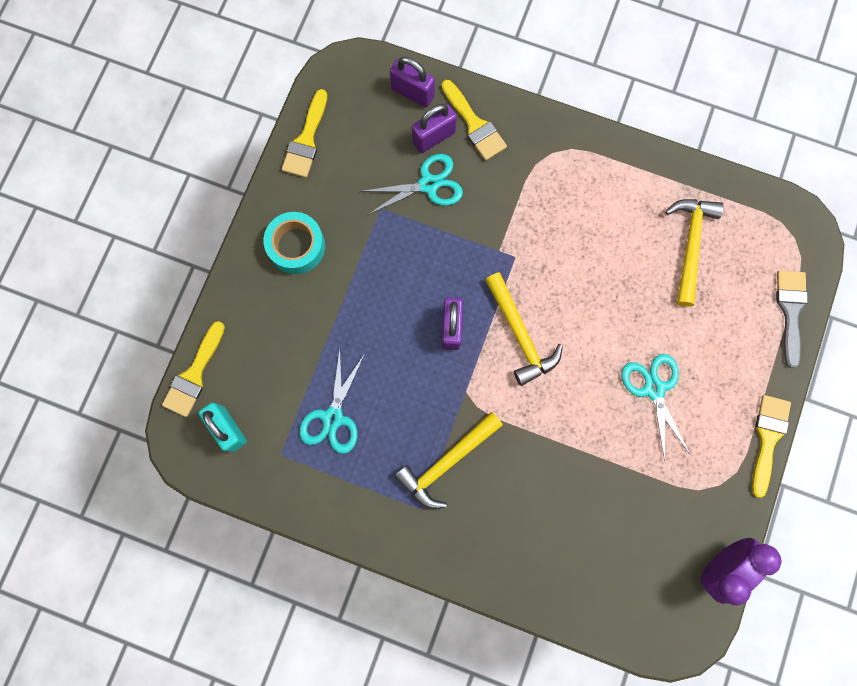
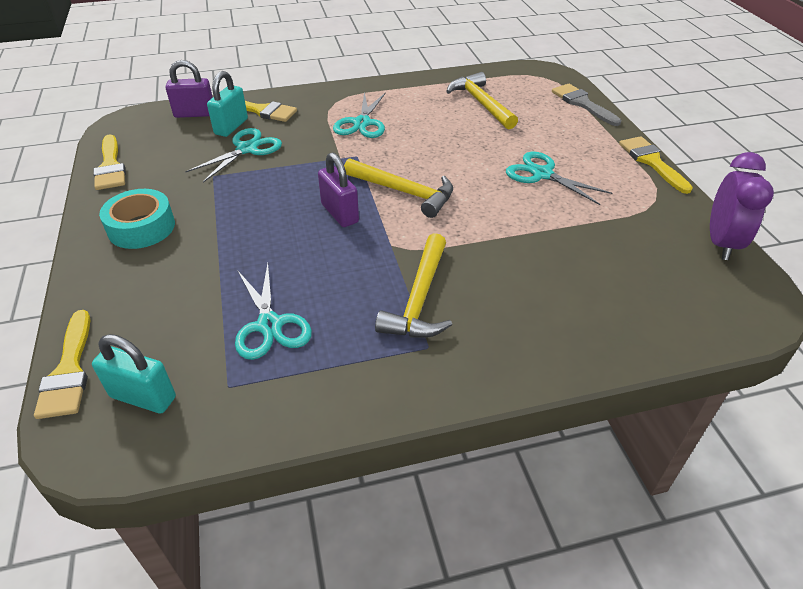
camera: 35 degrees left, 35 degrees down
(434, 137) = (231, 127): purple padlock -> turquoise padlock
(553, 207) = (362, 123): none -> turquoise scissors

